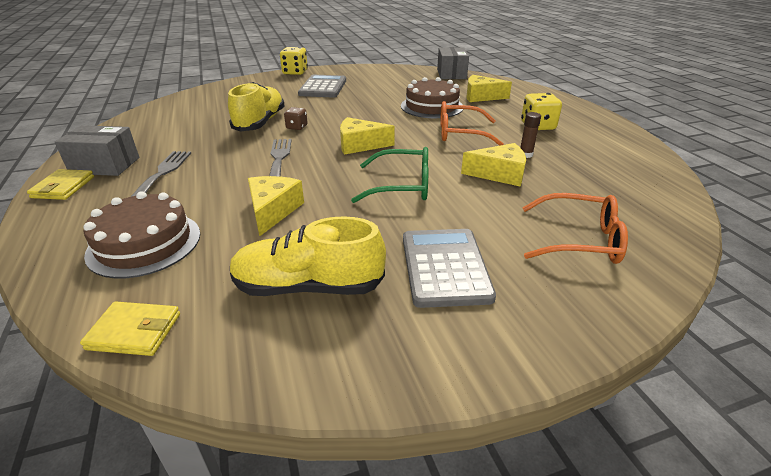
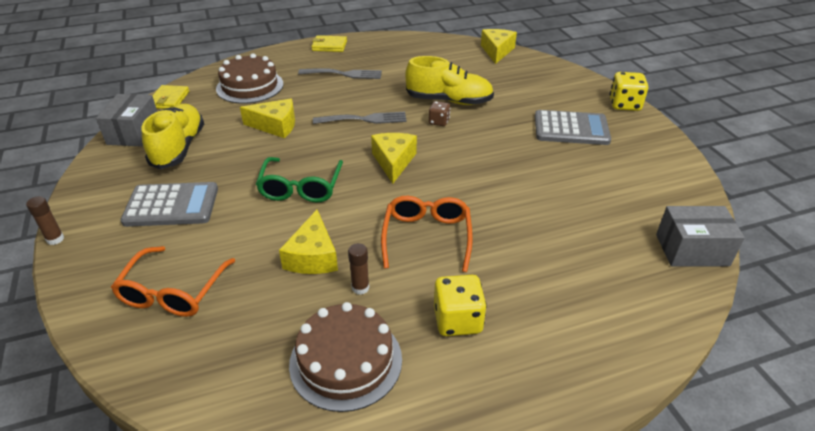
camera: 90 degrees right, 5 degrees up
(105, 165) = (361, 51): grey box -> grey box (134, 132)
(432, 106) = (521, 218): brown cake -> brown cake (346, 361)
(481, 97) = (578, 274): yellow cheese -> yellow cheese (497, 51)
(544, 369) = (55, 239): none -> brown glue stick

